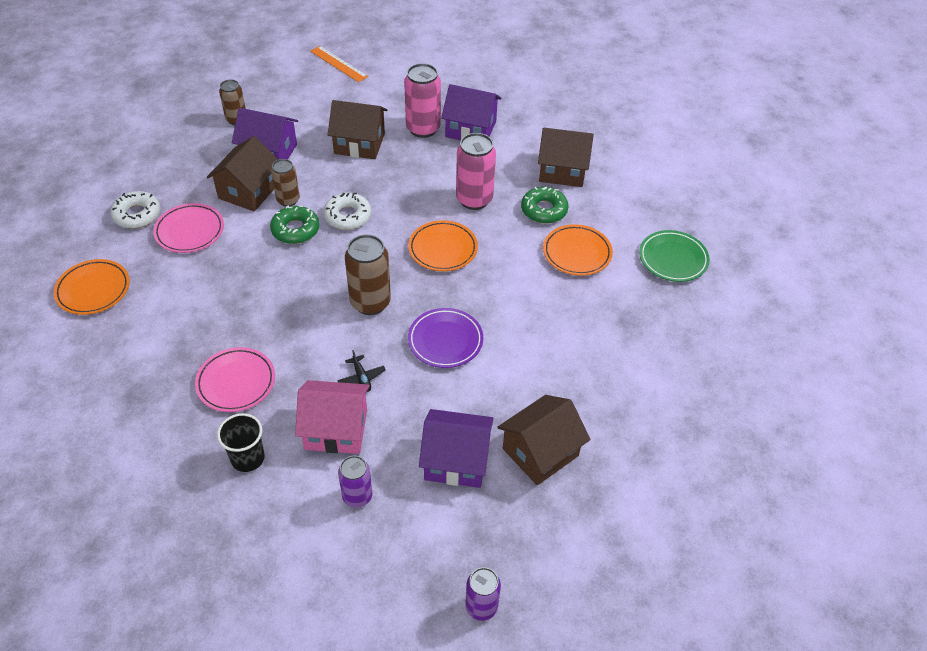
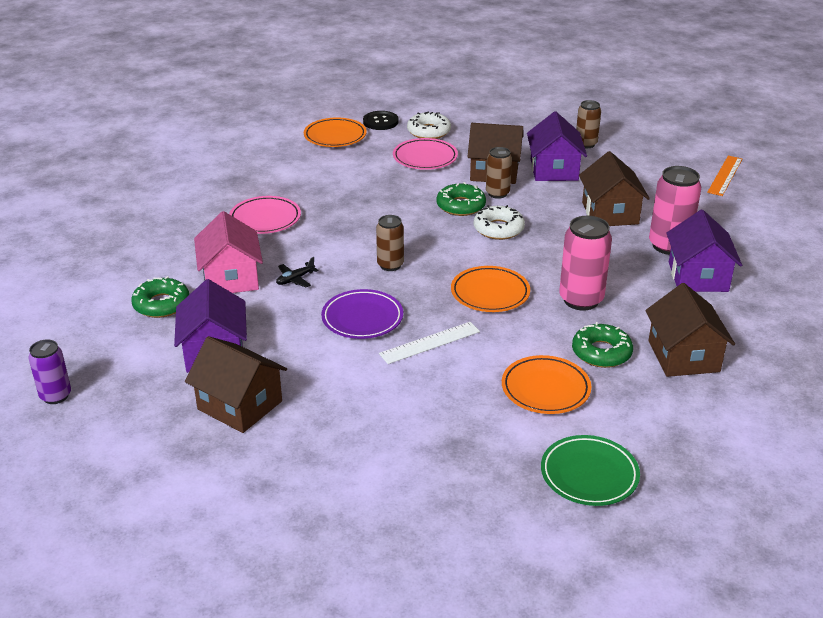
camera: 75 degrees right, 15 degrees down
(87, 246) = (380, 122): none -> black button
(247, 458) = (188, 242): black cup -> none
(357, 496) = (161, 304): purple can -> green donut
(370, 302) = (390, 265): brown can -> brown can, size x0.63
(497, 304) = (430, 343): none -> white ruler

